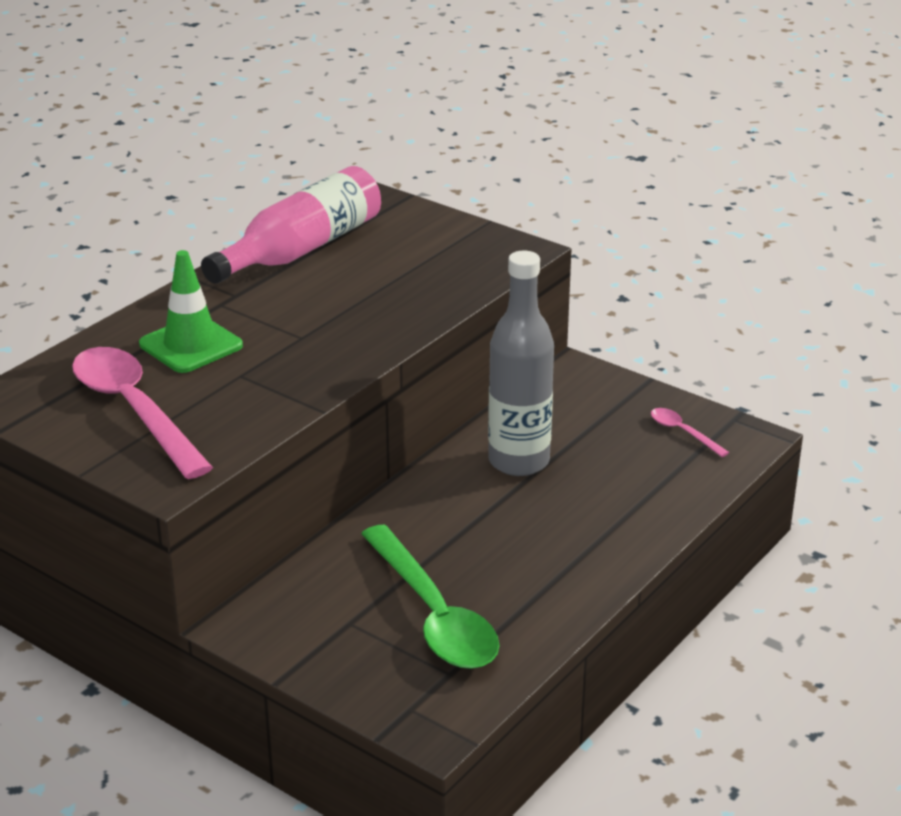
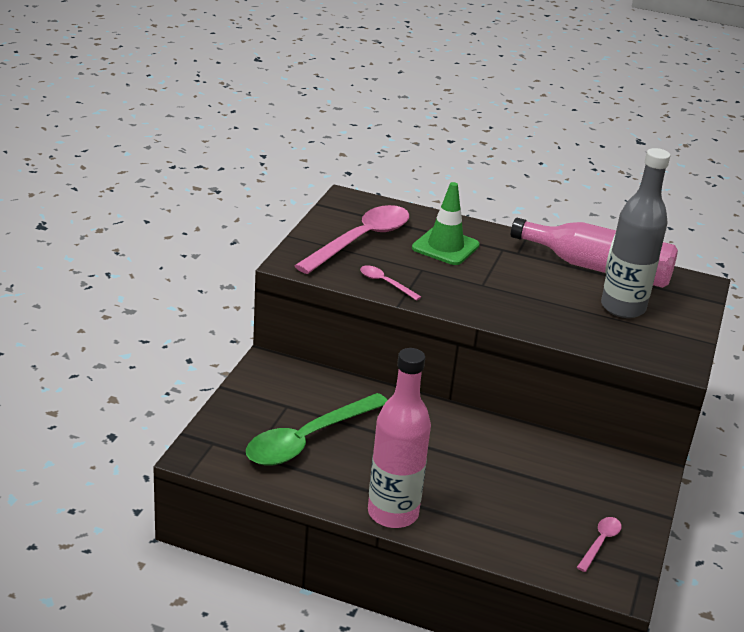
camera: 70 degrees right, 0 degrees up
(262, 411) = (385, 283): none -> pink spoon
(519, 461) = (505, 456): grey bottle -> grey bottle (623, 308)
(601, 570) = (393, 513): none -> pink bottle

